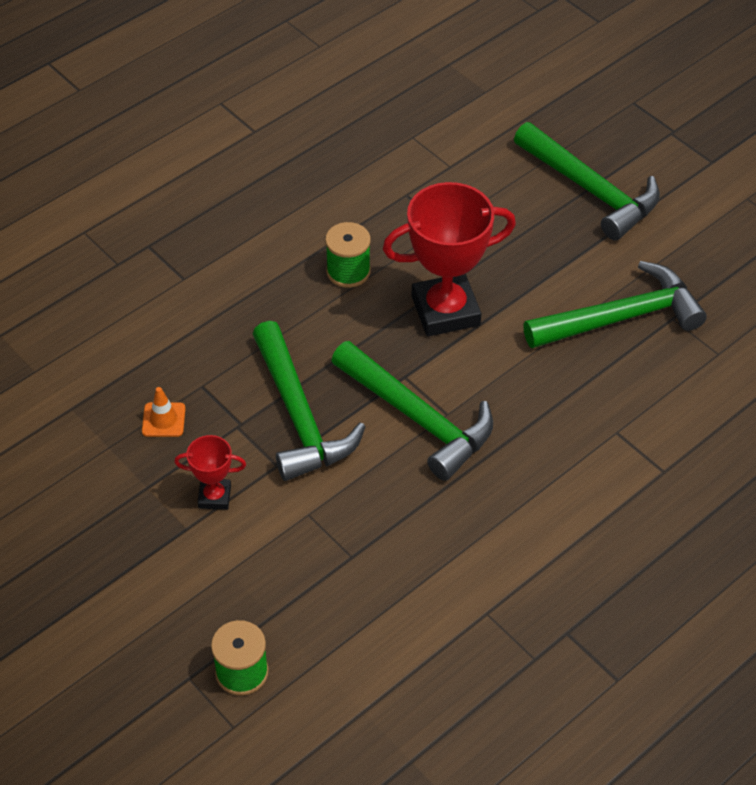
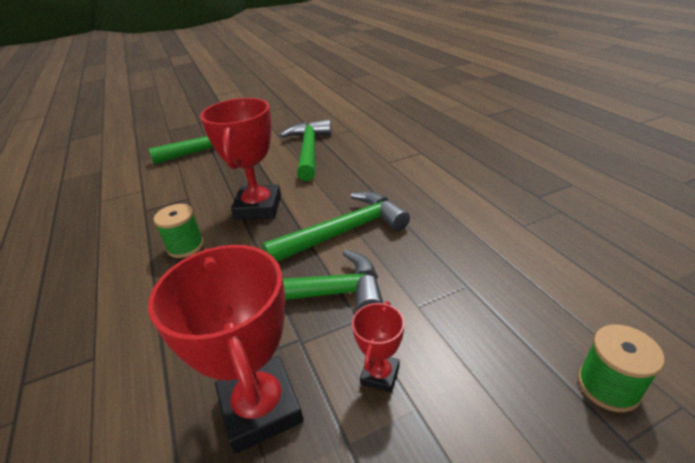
camera: 70 degrees left, 15 degrees down
(163, 420) = (260, 408): orange traffic cone -> red trophy

